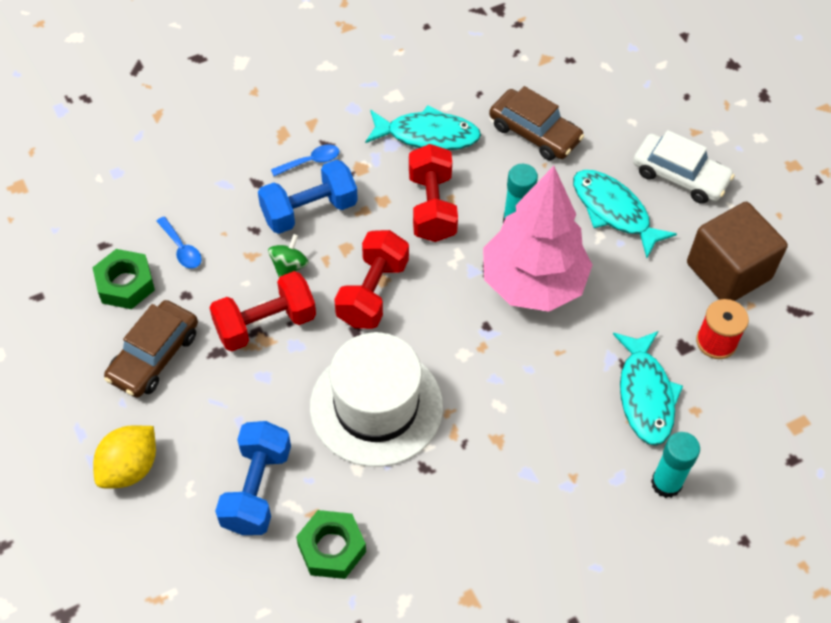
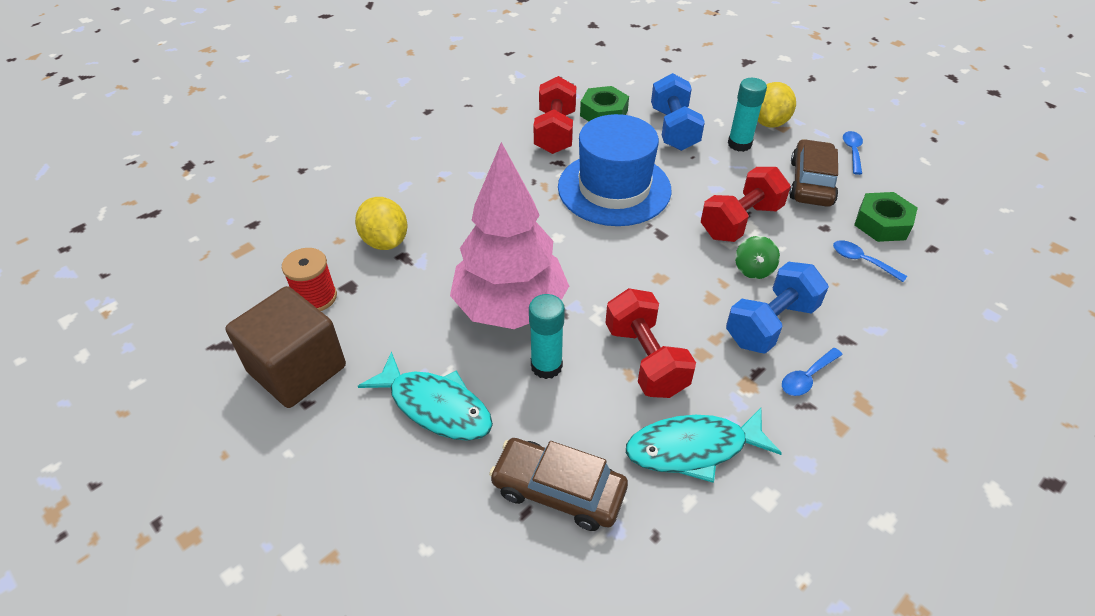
camera: 165 degrees right, 10 degrees down
(70, 389) = (852, 151): none -> blue spoon
(372, 292) = (662, 265): red dumbbell -> red dumbbell (555, 132)
(376, 406) = (614, 188): white hat -> blue hat
(645, 395) = (385, 241): turquoise fish -> yellow lemon
(666, 483) = (364, 189): turquoise glue stick -> turquoise glue stick (739, 144)
(680, 176) = (354, 476): white car -> none

